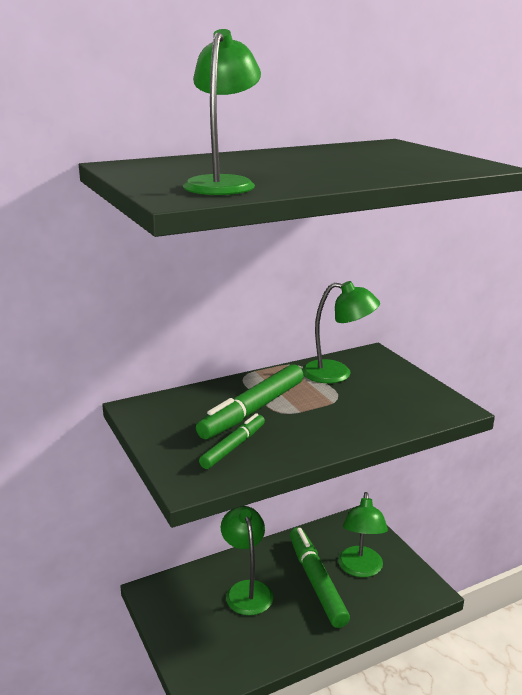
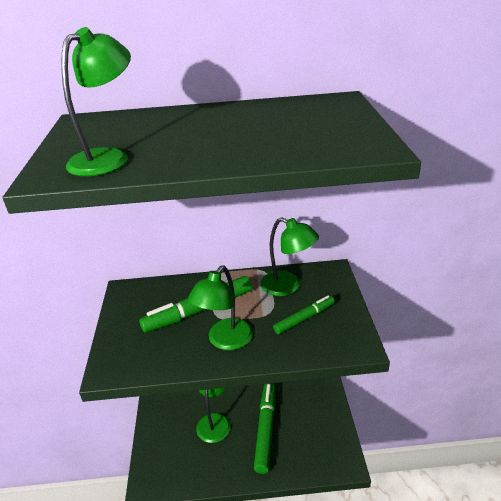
camera: 25 degrees right, 10 degrees up
(233, 447) = (160, 343): green marker -> green marker (304, 318)
(360, 569) = (303, 428): green lamp -> green lamp (225, 341)

